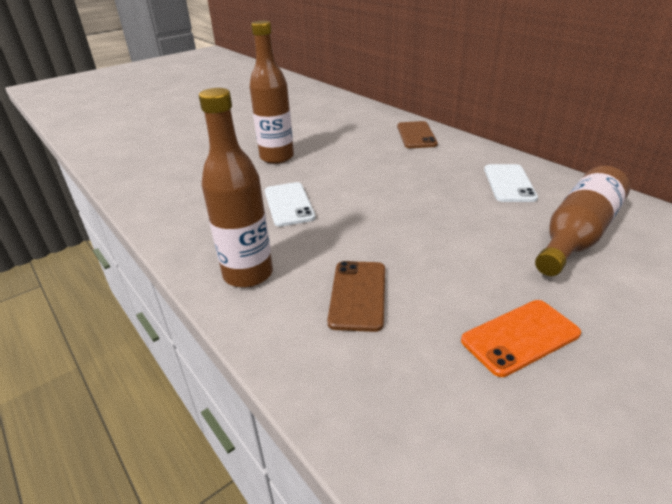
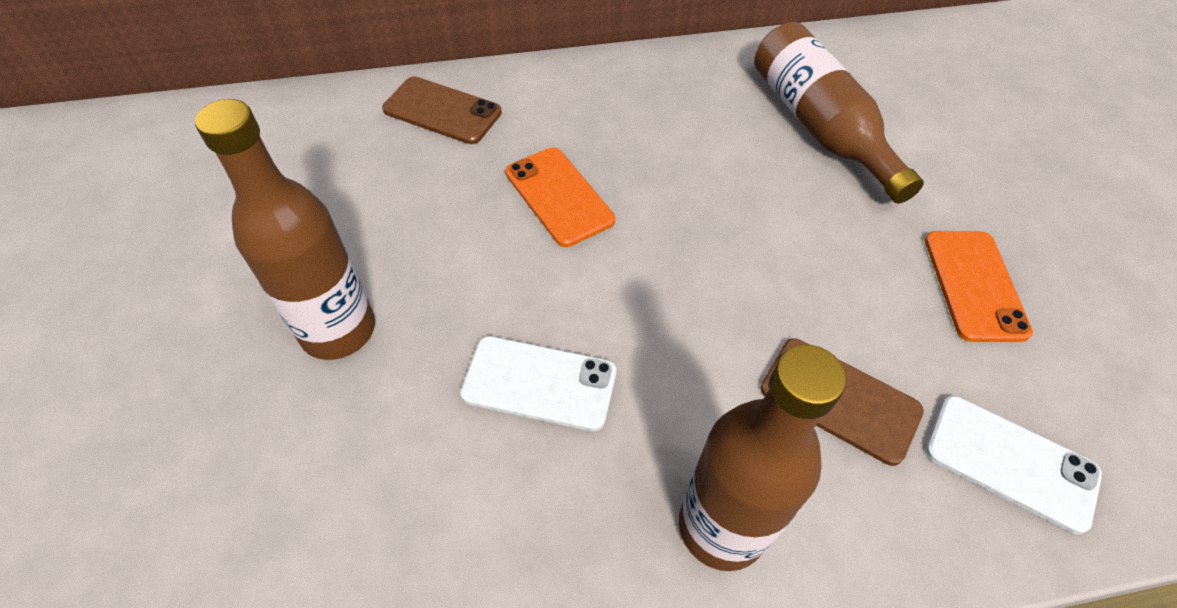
camera: 65 degrees left, 20 degrees up
(401, 175) = (559, 196): none -> orange phone
(509, 183) = (669, 107): white phone -> white phone (1010, 462)

